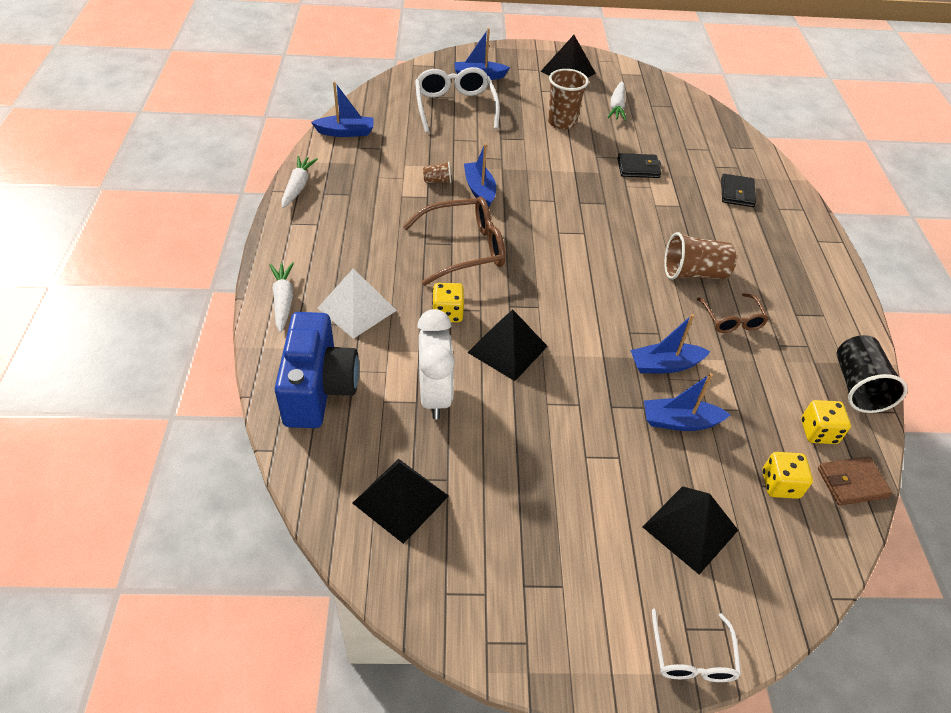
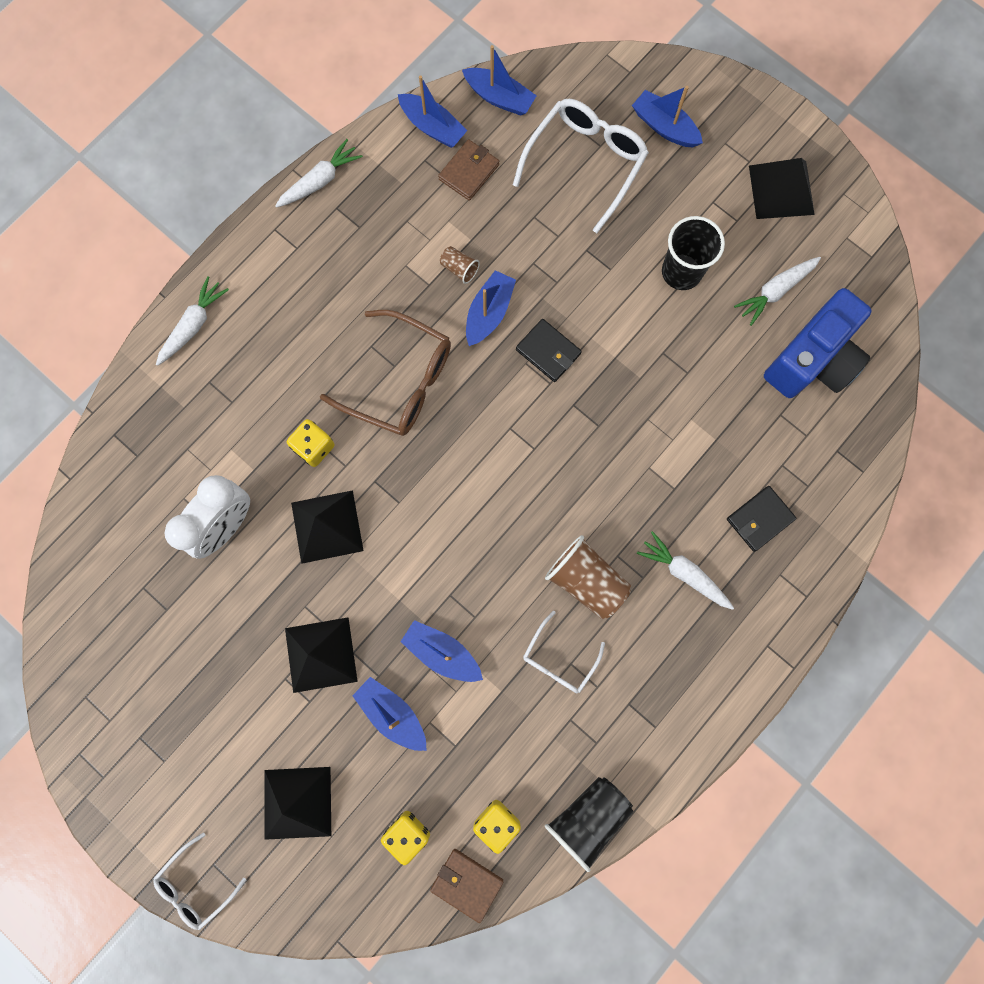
camera: 45 degrees right, 30 degrees up
(319, 389) = (146, 446): blue camera -> blue camera (812, 360)
(357, 309) = (244, 382): white pyramid -> none
(372, 104) = (499, 98): none -> blue boat
(391, 140) = (469, 172): none -> brown wallet
(400, 499) = (120, 598): black pyramid -> black pyramid (321, 655)
(562, 122) = (681, 272): brown cup -> black cup
(638, 168) = (690, 403): black wallet -> black wallet (548, 352)
(732, 320) = (559, 659): brown glasses -> white glasses
(736, 237) = (684, 573): none -> white carrot

